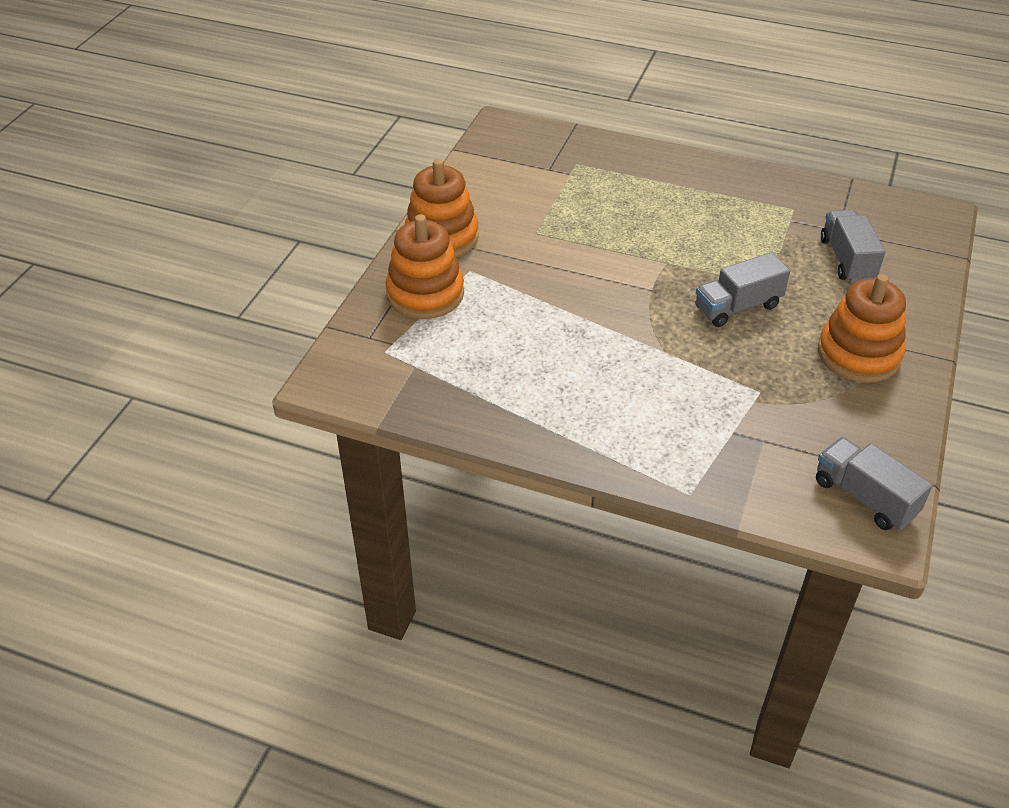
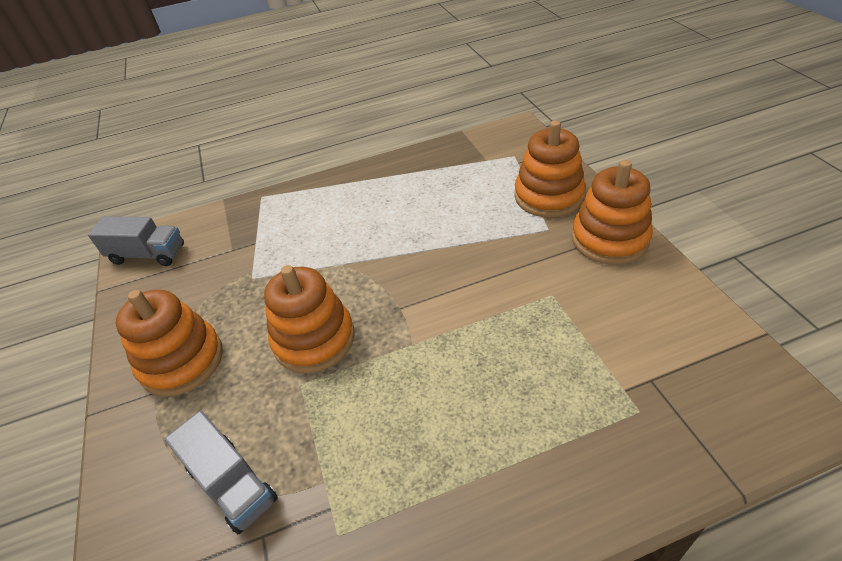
camera: 145 degrees right, 0 degrees up
(737, 307) = (314, 339): grey truck -> orange stacking toy

